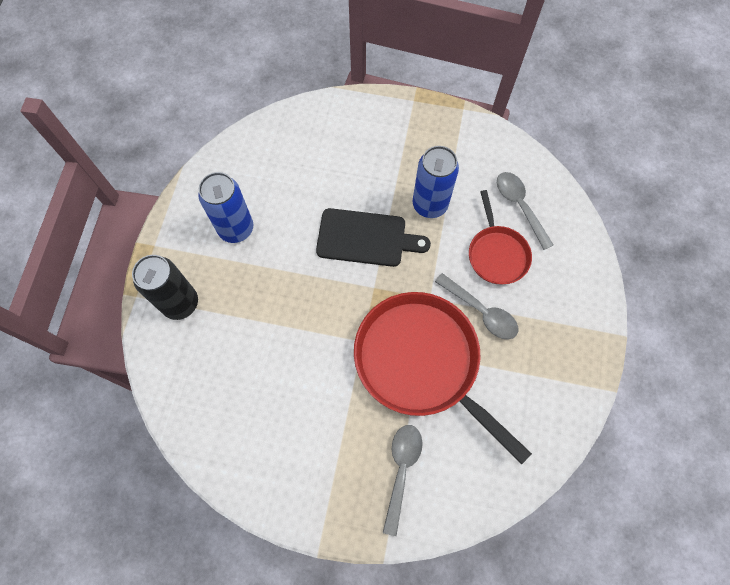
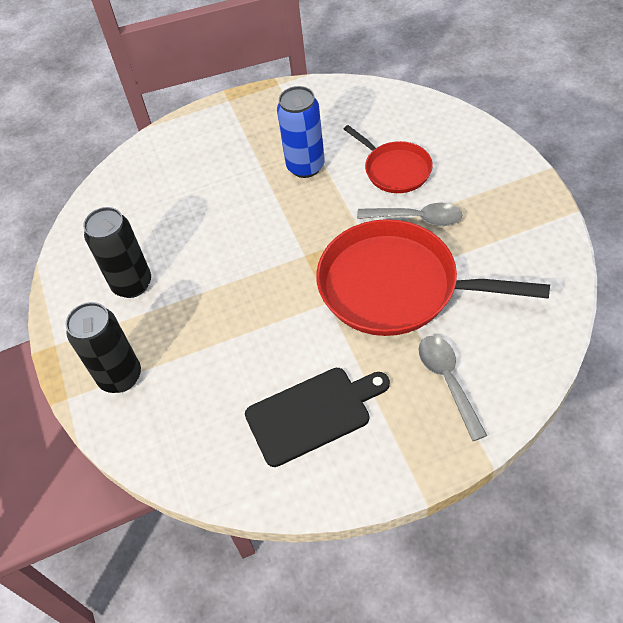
camera: 25 degrees left, 15 degrees down
(236, 229) = (132, 284): blue can -> black can
(366, 238) = (266, 222): black cutting board -> black cutting board (313, 413)
(519, 206) = (385, 126): grey spoon -> none

